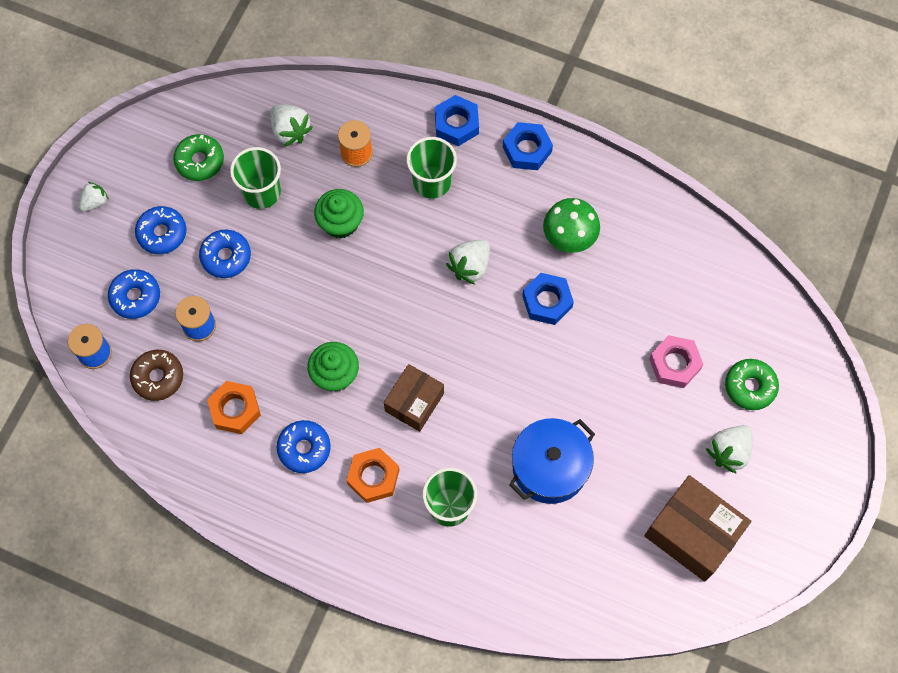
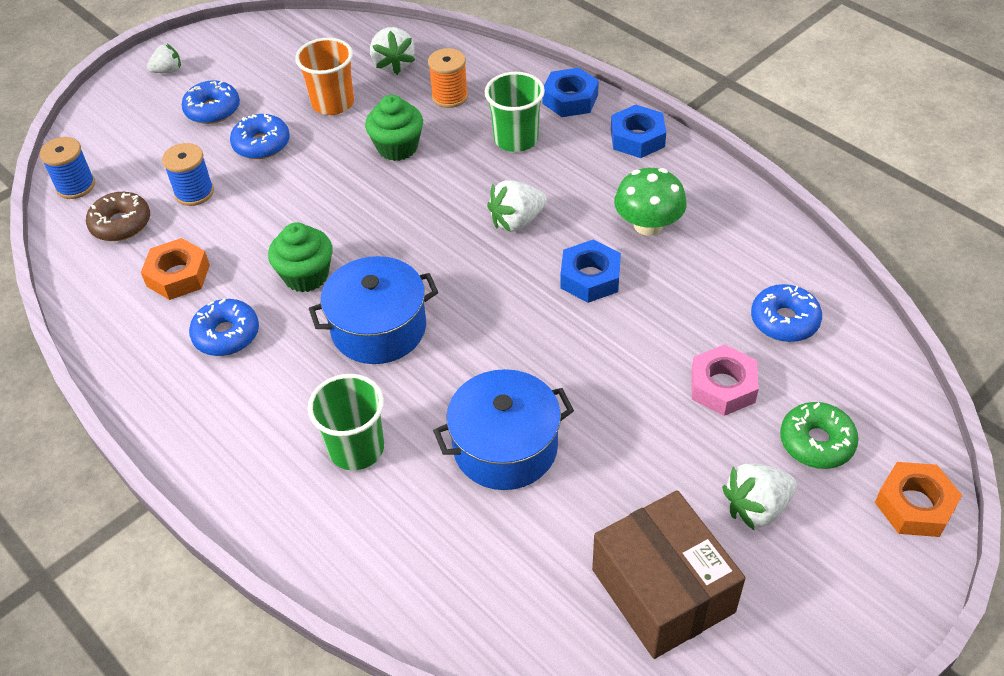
camera: 25 degrees right, 20 degrees down
(135, 297) = (150, 152): blue donut -> blue donut (784, 320)
(200, 161) = (289, 65): green donut -> none
(262, 192) = (333, 103): green cup -> orange cup
(373, 477) = (285, 387): orange nut -> orange nut (915, 505)
(414, 402) = (378, 328): brown box -> blue pot

